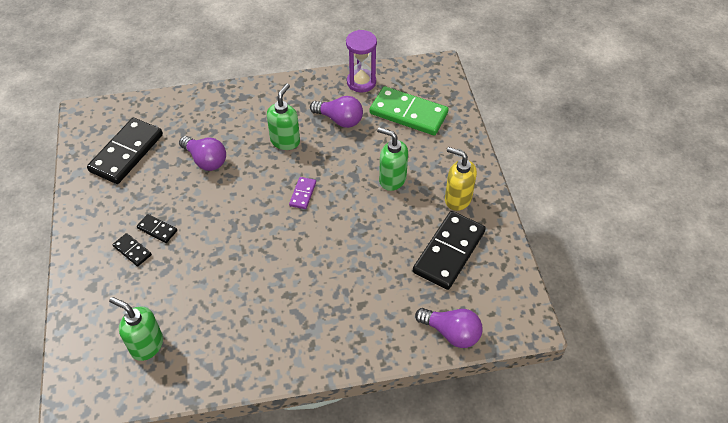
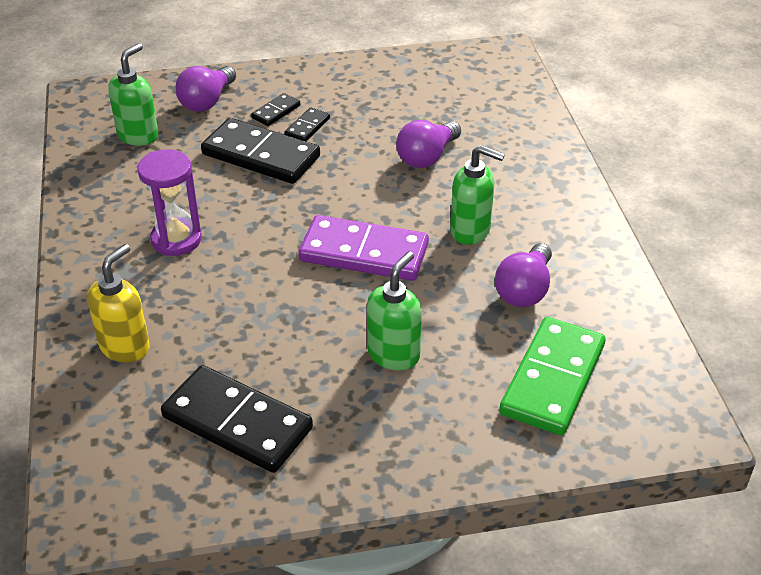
camera: 90 degrees right, 10 degrees down
(126, 153) = (437, 91): black domino -> black domino (261, 155)
(302, 194) = (364, 252): purple domino -> purple domino, size x2.16
(361, 82) = (622, 316): purple hourglass -> purple hourglass (176, 239)
(451, 333) = (85, 418): purple light bulb -> purple light bulb (207, 101)
(457, 199) = (349, 440): yellow soap dispenser -> yellow soap dispenser (125, 346)

